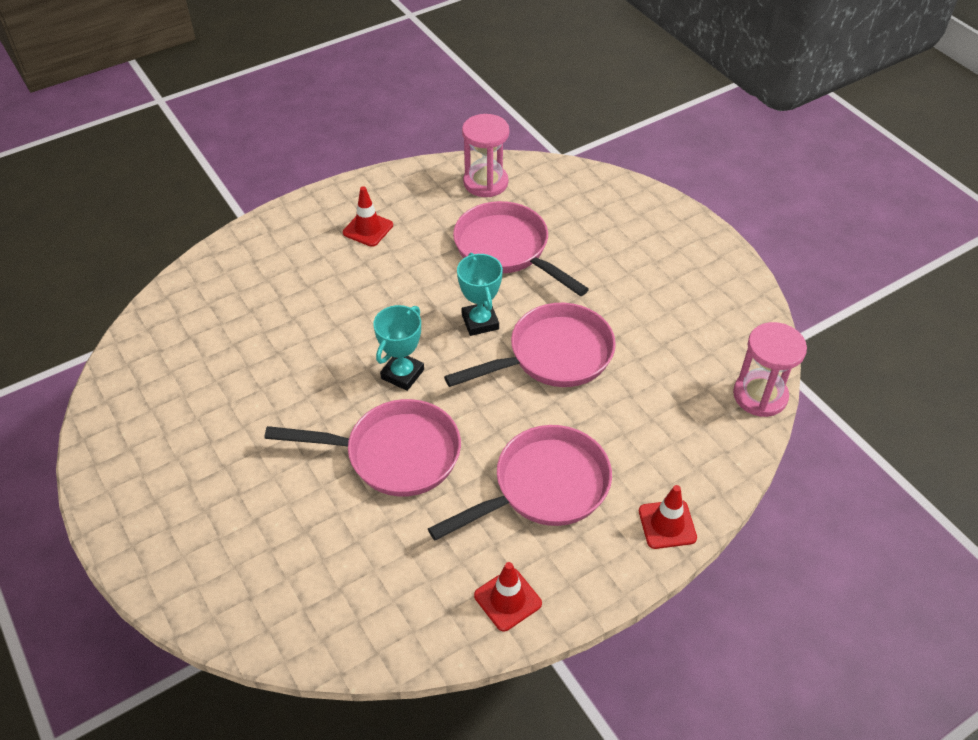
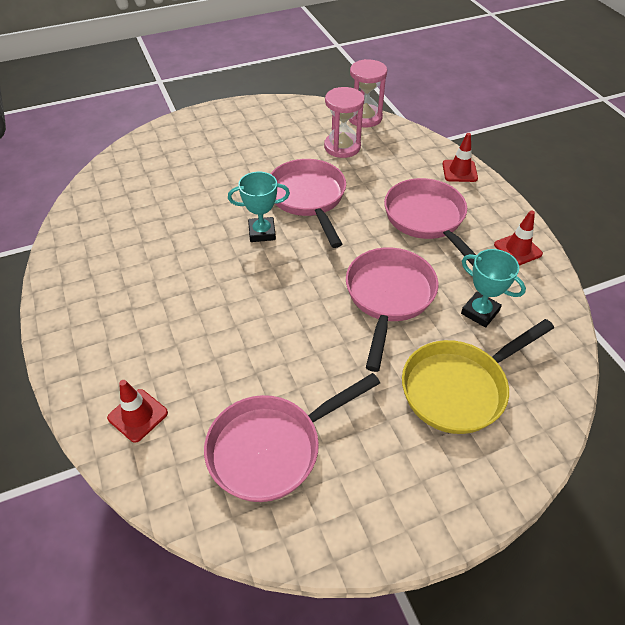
camera: 80 degrees left, 0 degrees up
(267, 531) = (459, 388): none -> yellow pan
(368, 229) = (117, 293): red traffic cone -> red traffic cone (138, 415)
(402, 374) = (305, 285): turquoise trophy -> turquoise trophy (480, 312)
(485, 182) = (98, 209): pink hourglass -> pink hourglass (342, 147)
(507, 250) = (187, 207): pink pan -> pink pan (272, 448)

